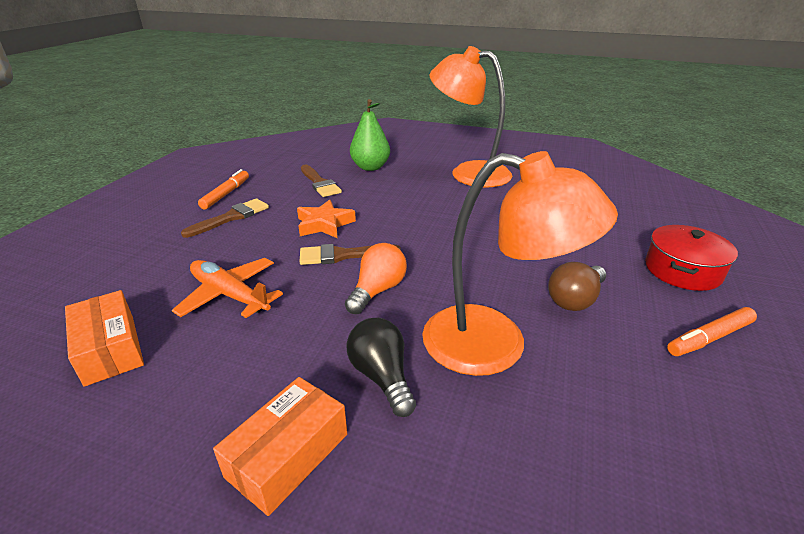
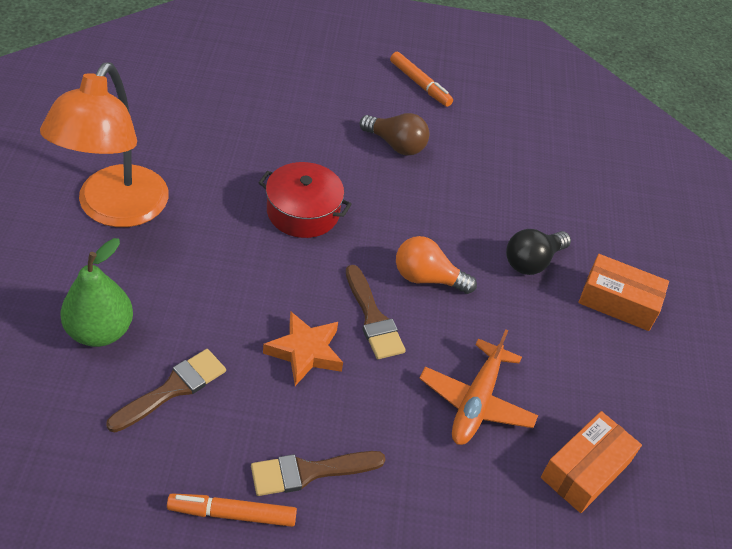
camera: 110 degrees left, 15 degrees up
(231, 217) = (309, 472): brown brush -> brown brush turned 45 degrees counterclockwise
(495, 344) = (471, 196): orange lamp -> none
(682, 270) = (330, 74): red pot -> red pot (303, 212)

